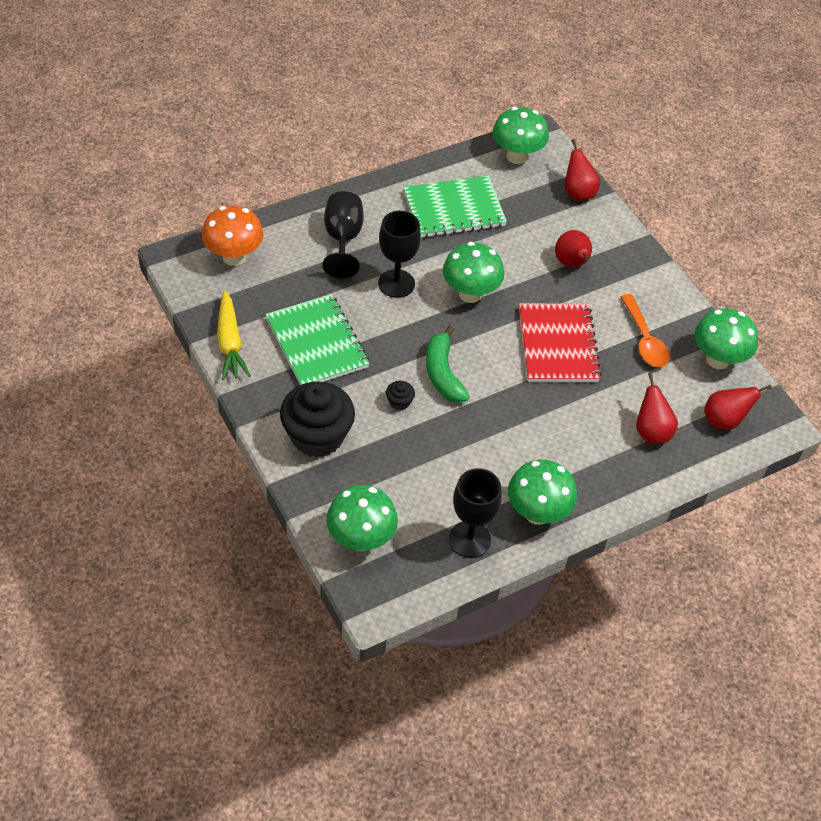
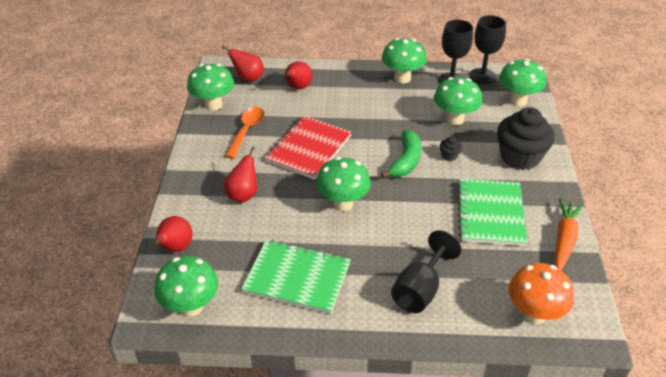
camera: 145 degrees left, 10 degrees down
(230, 342) = (564, 240): yellow carrot -> orange carrot
(396, 283) = (397, 233): black goblet -> black goblet (482, 76)
(425, 464) = (454, 119): none -> green mushroom

